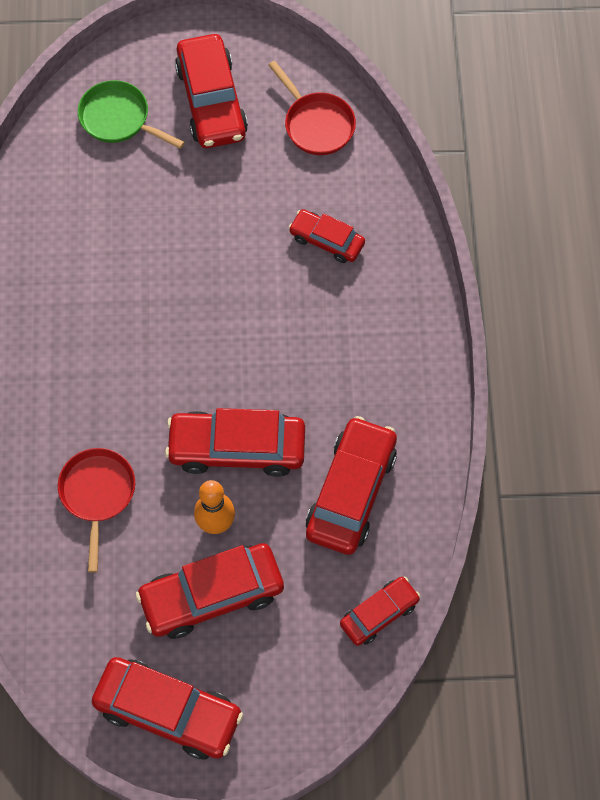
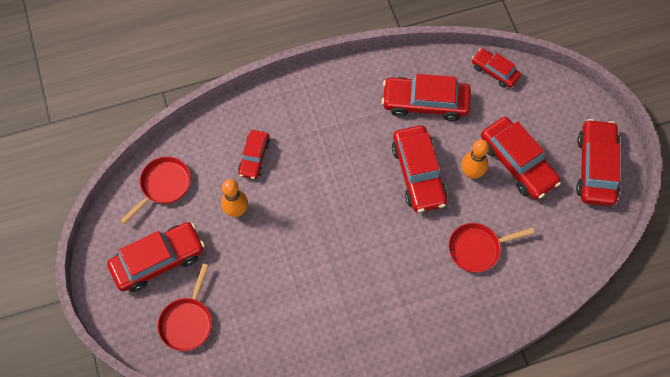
camera: 105 degrees left, 0 degrees up
(119, 119) = (187, 322): green pan -> red pan
(253, 203) = (236, 211): none -> orange bowling pin

